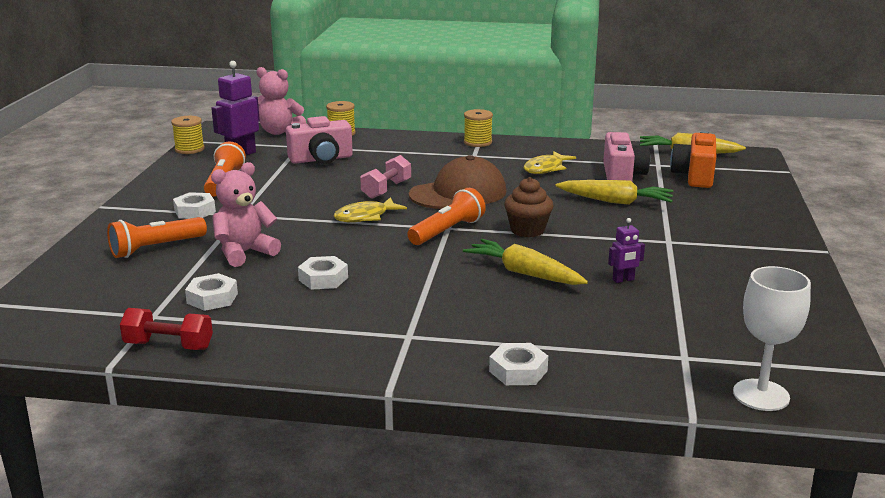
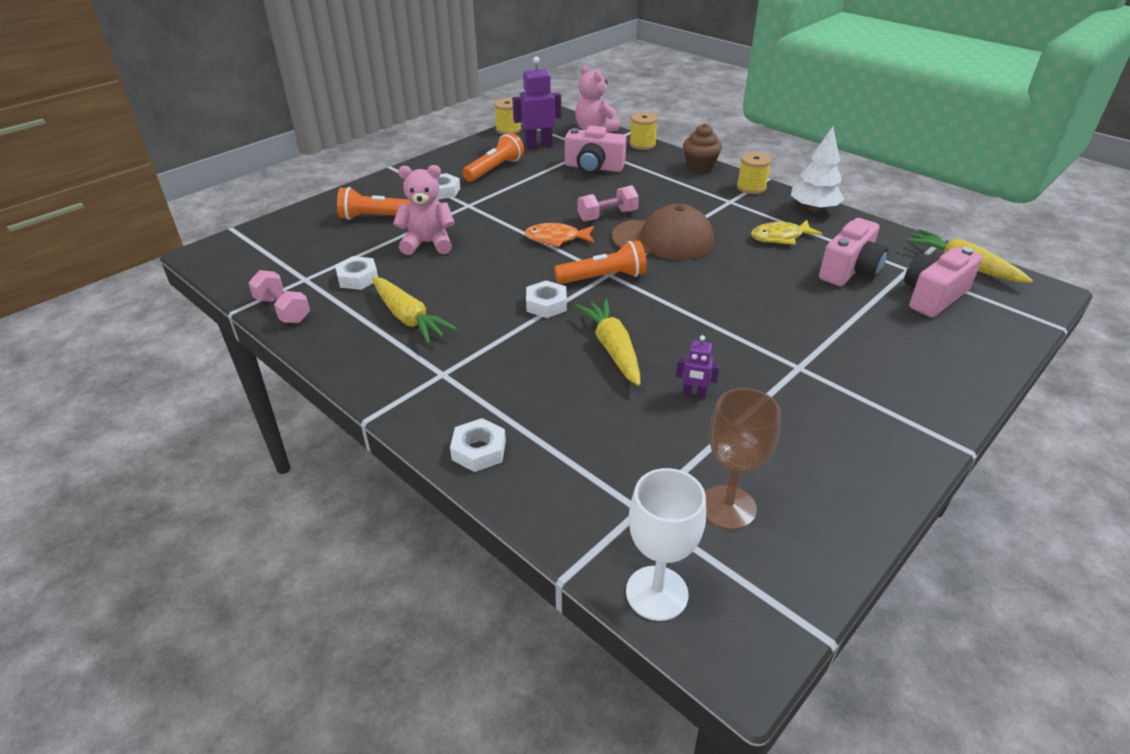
camera: 35 degrees right, 15 degrees up
(169, 346) = (283, 310): red dumbbell -> pink dumbbell
(323, 279) = (451, 290): white nut -> white nut (546, 304)
(365, 217) = (556, 239): yellow fish -> orange fish
(527, 230) = (674, 302): brown cupcake -> brown cupcake (699, 167)
(544, 145) = (813, 209): none -> white tree
(615, 201) = (802, 299): yellow carrot -> yellow carrot (408, 318)
(694, 176) = (933, 296): orange camera -> pink camera
(736, 333) = (728, 507): none -> brown goblet

